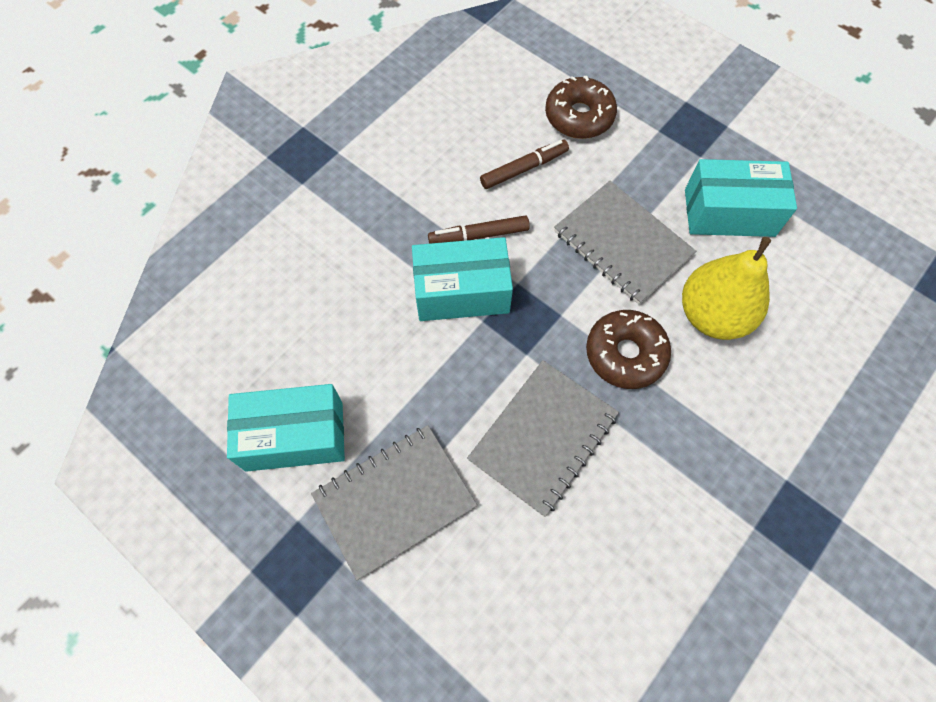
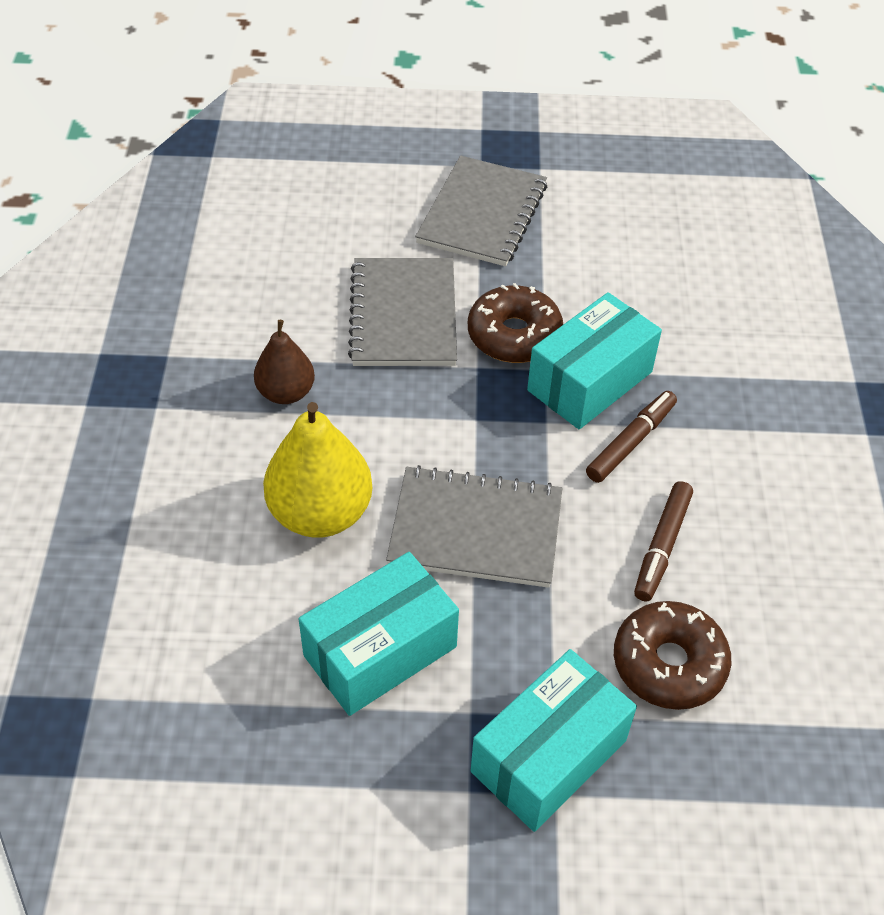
camera: 140 degrees right, 15 degrees down
(294, 436) = (603, 207): turquoise box -> turquoise box (548, 756)
(625, 354) = (384, 422): brown donut -> brown donut (514, 335)
(679, 425) = (286, 393): none -> brown pear

